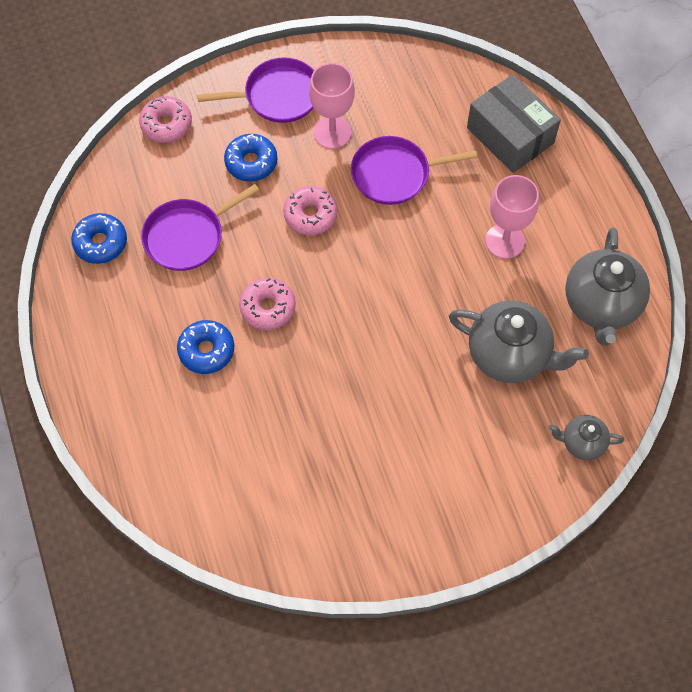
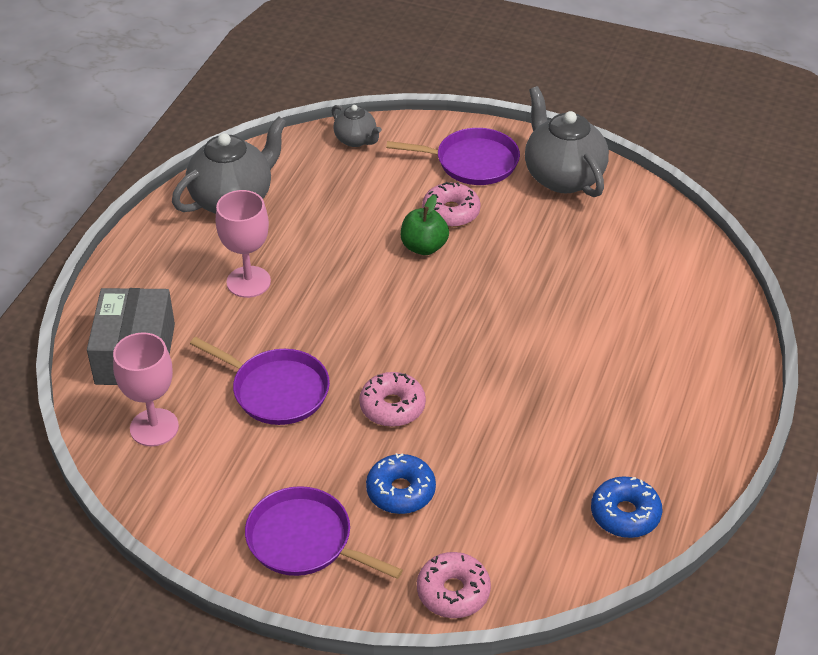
camera: 140 degrees left, 20 degrees down
(187, 236) = (529, 464): purple pan -> purple pan (472, 162)
(206, 350) = (594, 361): blue donut -> none
(268, 308) = (508, 359): pink donut -> pink donut (451, 212)
(332, 132) = (291, 465): pink goblet -> pink goblet (154, 427)
(417, 366) = (424, 247): none -> green apple
(510, 355) = (343, 212): grey teapot -> grey teapot (562, 177)

